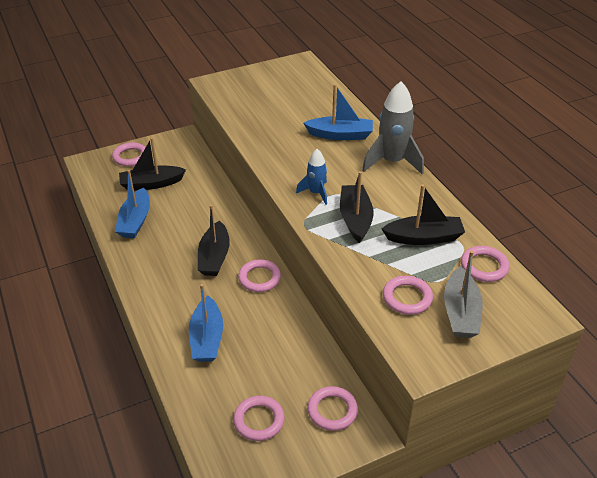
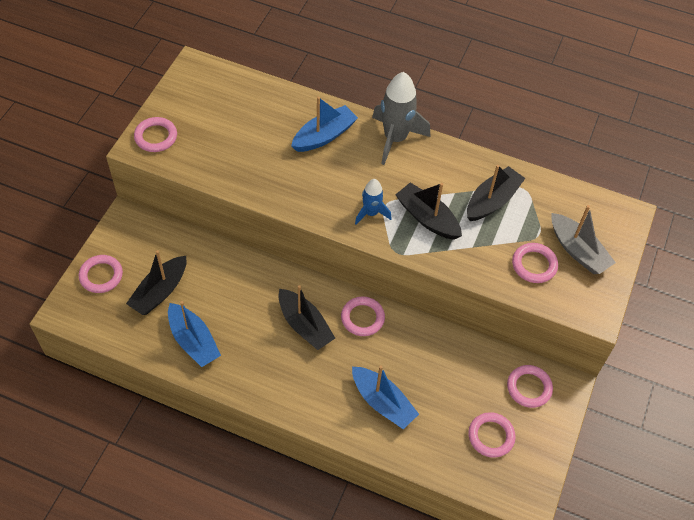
camera: 45 degrees left, 15 degrees up
(484, 266) = (555, 198): pink ring -> pink ring (156, 137)

